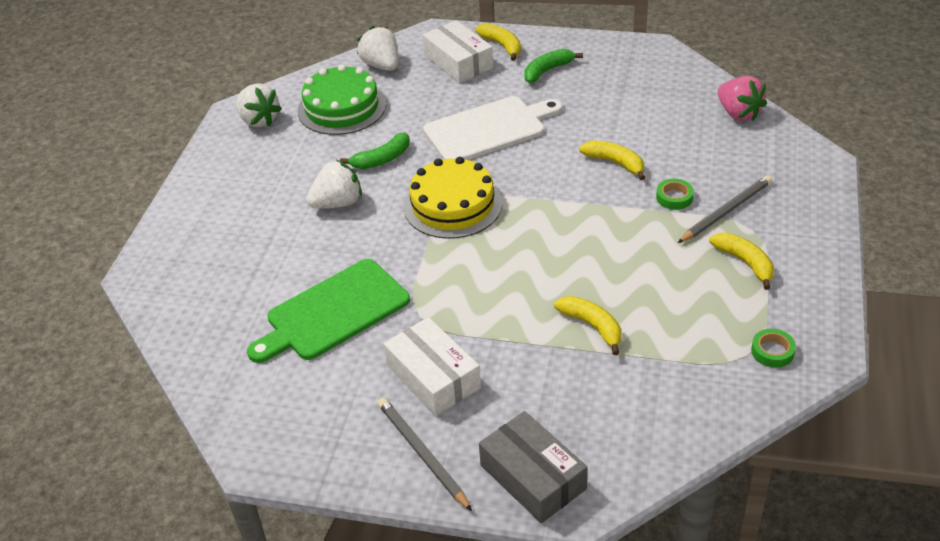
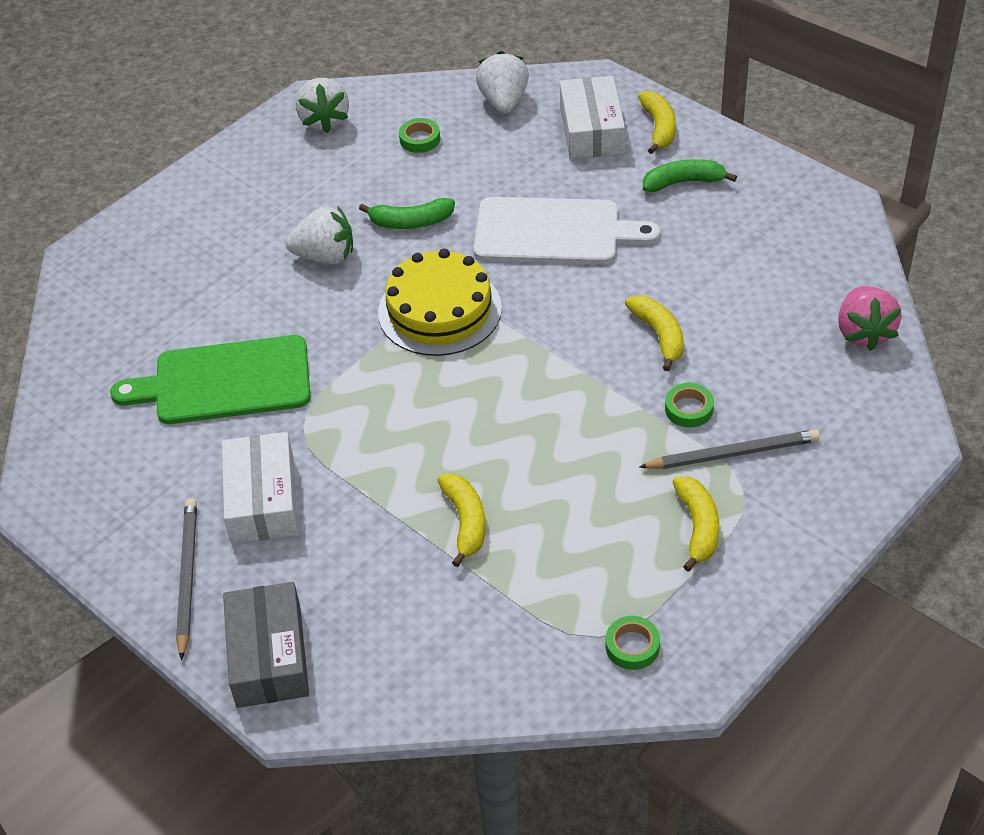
camera: 30 degrees right, 5 degrees up
(342, 107) = (420, 139): green cake -> green tape

